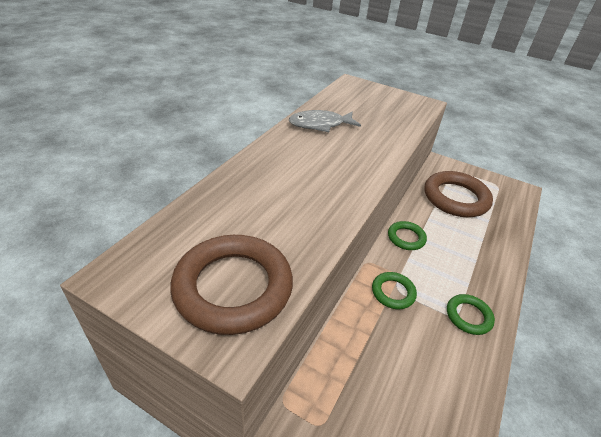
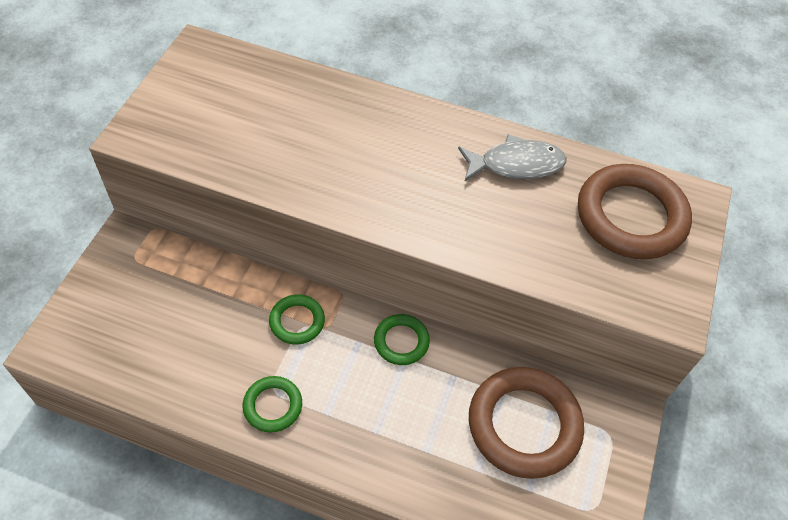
camera: 80 degrees right, 15 degrees up
(233, 287) = (193, 124): brown ring -> brown ring (631, 216)
(320, 125) = (516, 164): grey fish -> grey fish turned 105 degrees clockwise

